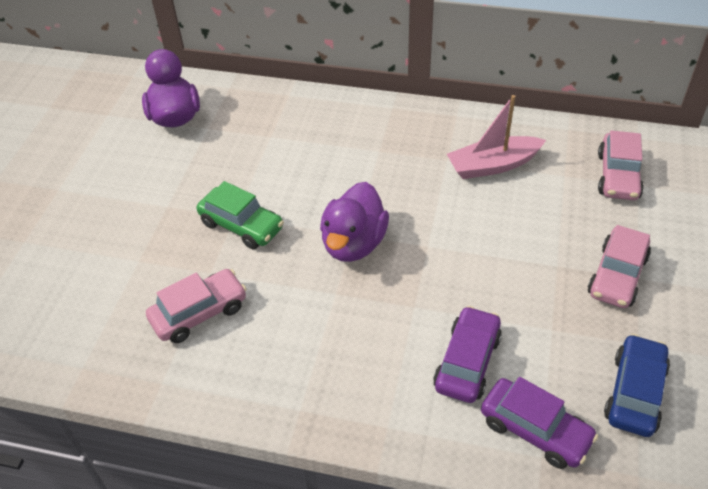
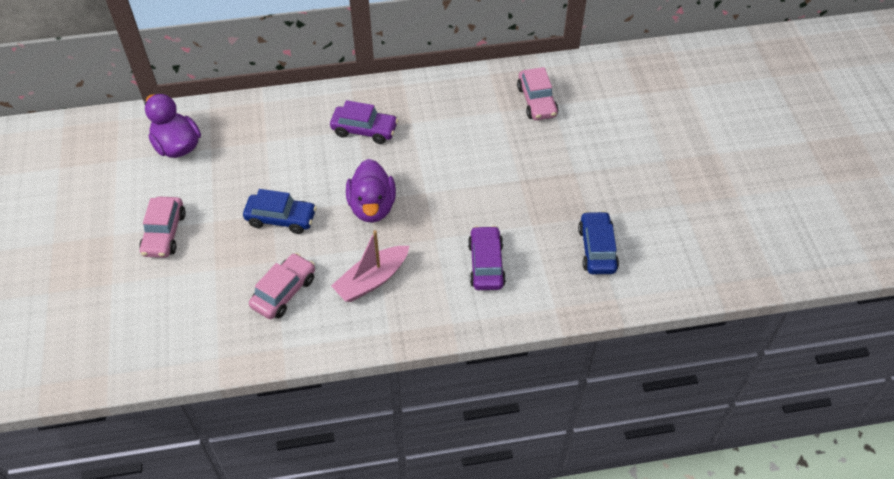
camera: 25 degrees left, 5 degrees up
(241, 225) = (281, 219): green car -> blue car
(493, 165) = (447, 118): pink boat -> pink boat (372, 280)
(535, 430) = (545, 293): purple car -> purple car (364, 130)
(617, 276) = (560, 175): pink car -> pink car (164, 233)

